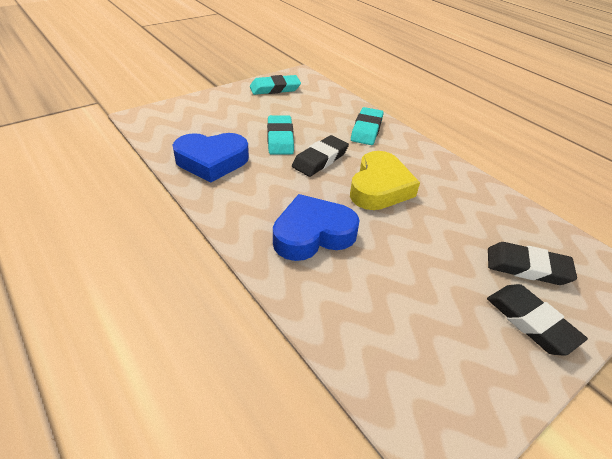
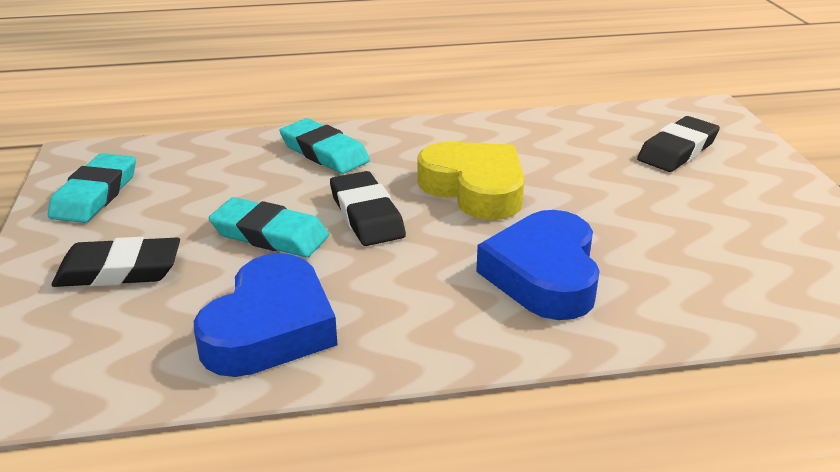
camera: 60 degrees left, 10 degrees down
(531, 322) = (757, 180): black eraser -> black eraser (119, 270)

